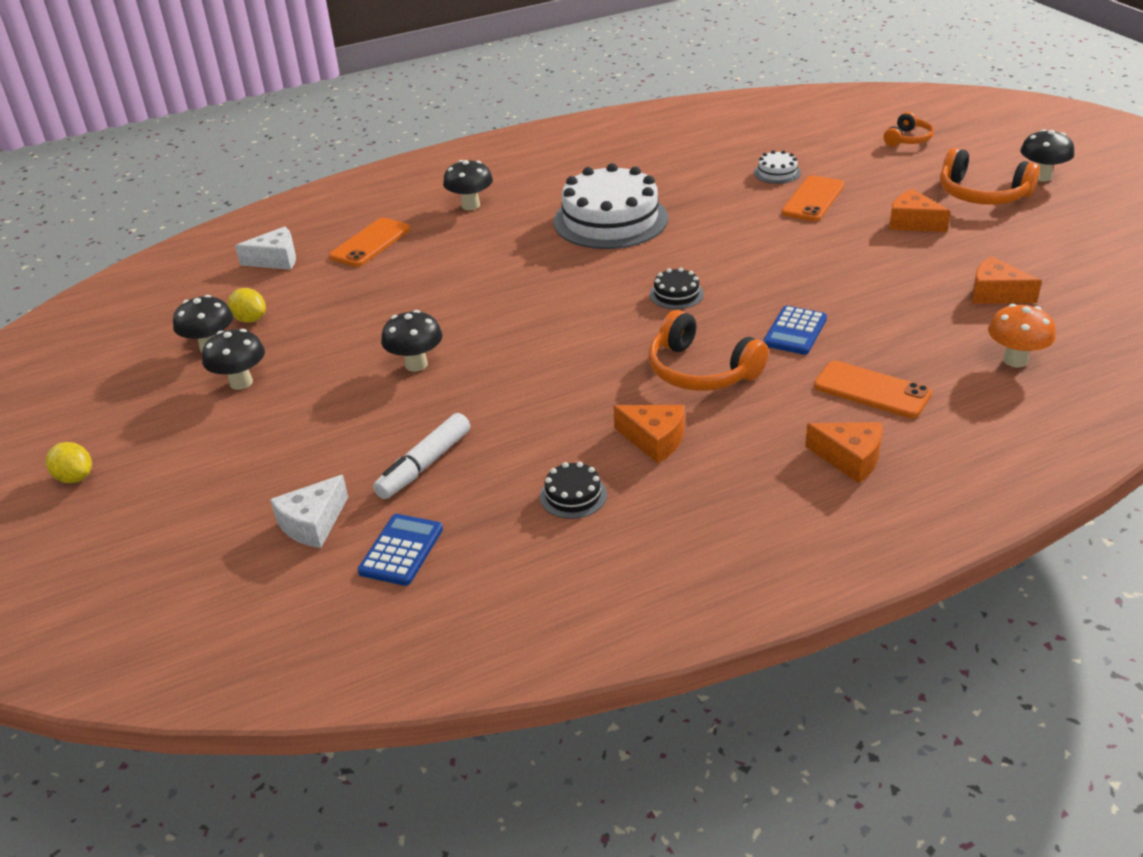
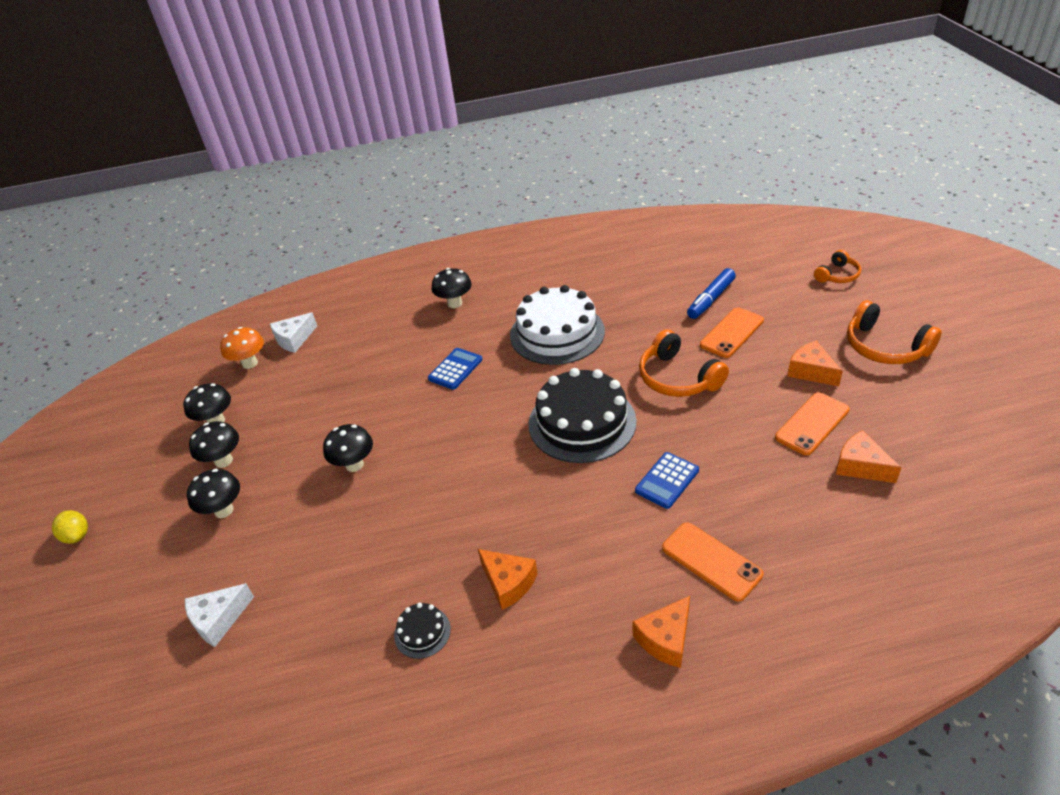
camera: 15 degrees right, 5 degrees up
(250, 319) = (254, 397): yellow lemon -> none
(276, 260) = (294, 339): white cheese -> white cheese turned 135 degrees clockwise
(370, 243) = (367, 332): orange phone -> orange phone (812, 424)
(401, 550) = (271, 663): blue calculator -> blue calculator (455, 369)
(425, 465) = (322, 574): white marker -> none
(676, 294) = (582, 422): black cake -> black cake, size x2.35
(701, 371) = (573, 511): orange headphones -> orange headphones (678, 378)
(777, 173) = (711, 299): white cake -> blue marker
(850, 459) = (665, 639): orange cheese -> orange cheese turned 90 degrees clockwise
(1015, 360) = (854, 549): orange mushroom -> orange mushroom (250, 363)
(1041, 177) = (947, 334): black mushroom -> black mushroom (224, 510)

